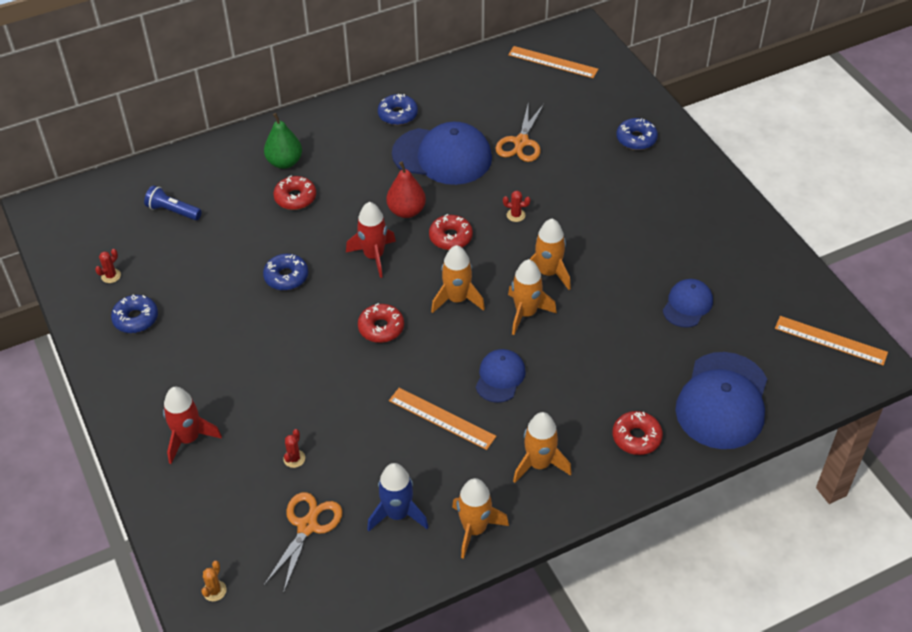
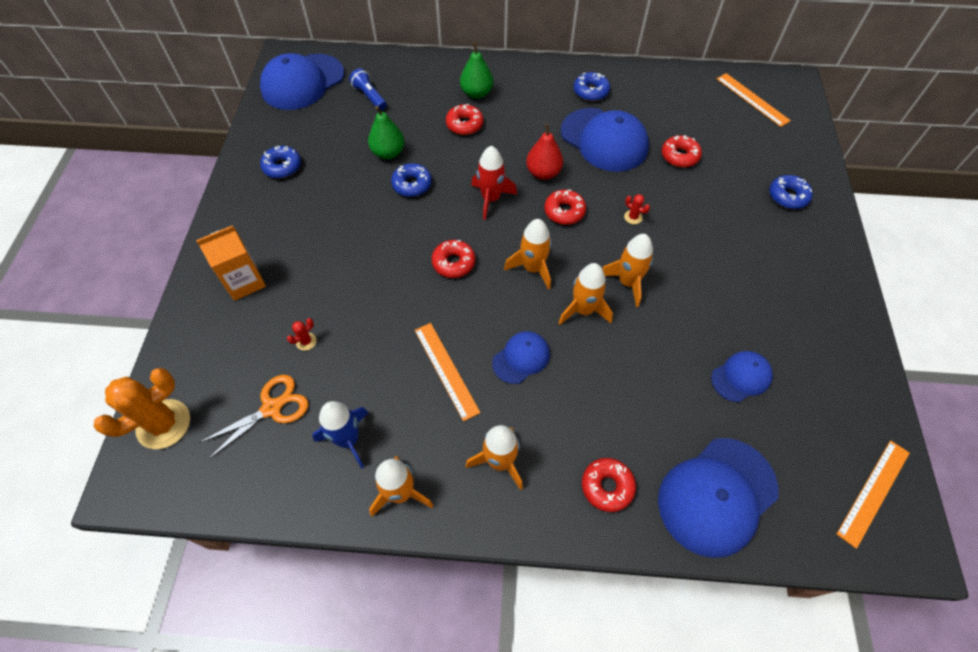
camera: 30 degrees right, 10 degrees up
(85, 227) = (302, 82): none -> blue cap
(111, 276) = (291, 126): red cactus -> none
(188, 439) = (244, 282): red rocket -> orange carton
(214, 591) = (163, 424): orange cactus -> orange cactus, size x2.40
(238, 258) = (388, 153): none -> green pear
(521, 142) = (679, 156): orange scissors -> red donut
(830, 340) = (873, 492): orange ruler -> orange ruler turned 75 degrees clockwise

